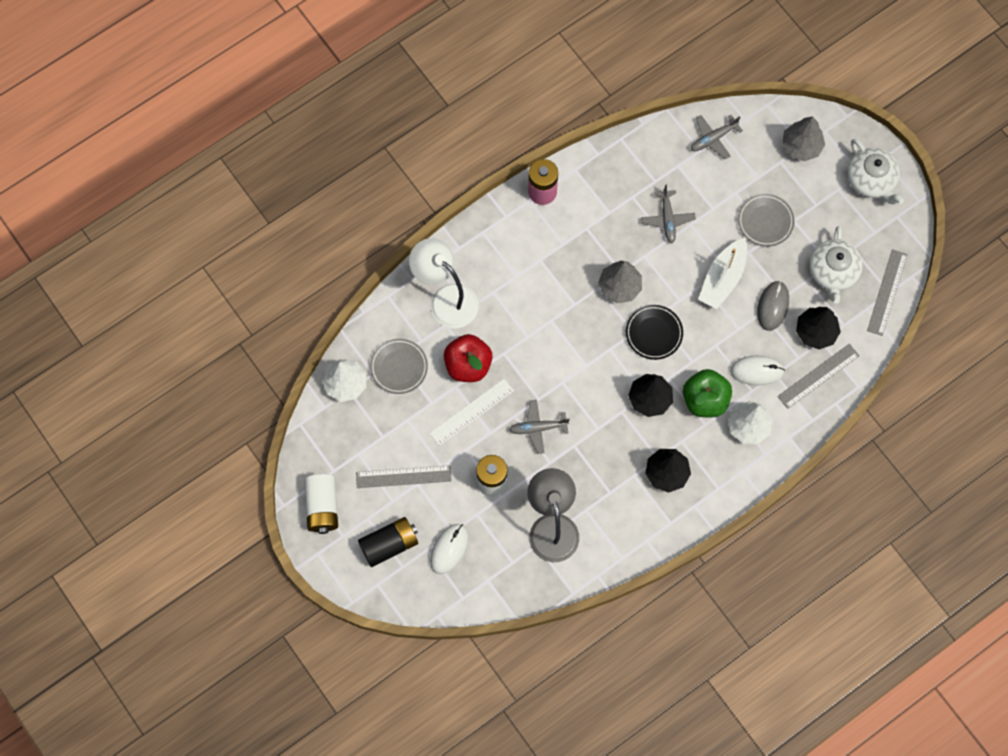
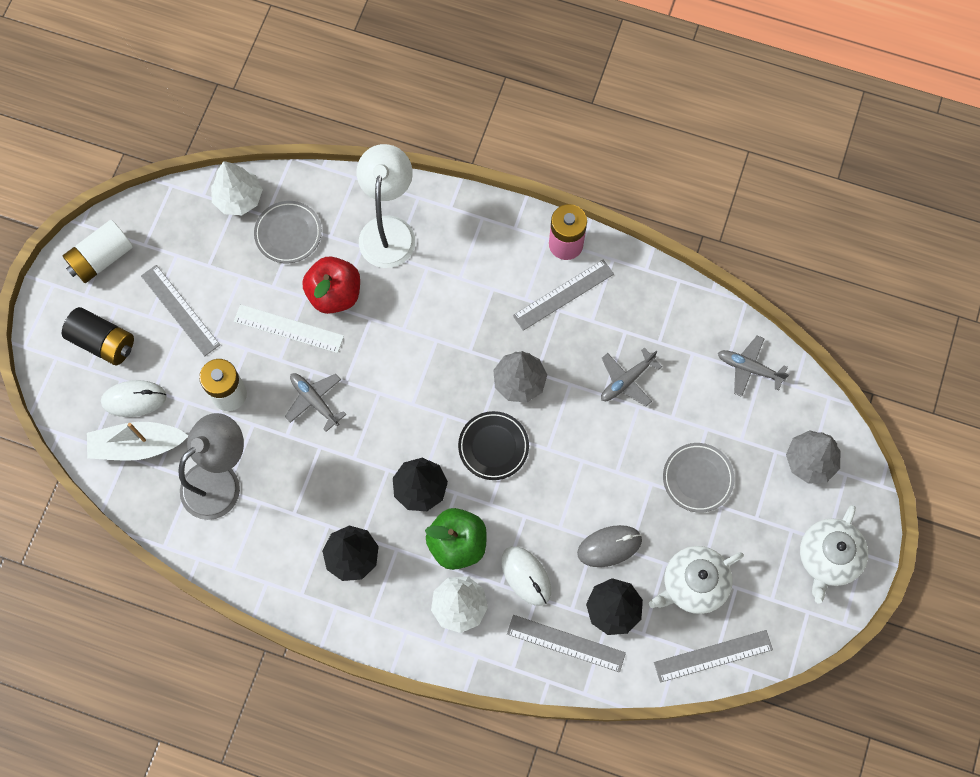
camera: 55 degrees right, 0 degrees up
(577, 218) = (563, 294): none -> grey ruler
(722, 278) = (602, 476): white boat -> white boat (137, 445)

